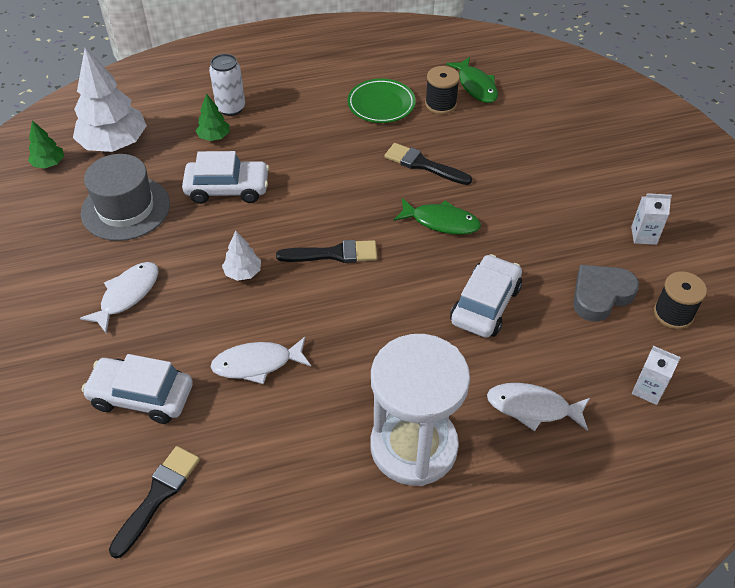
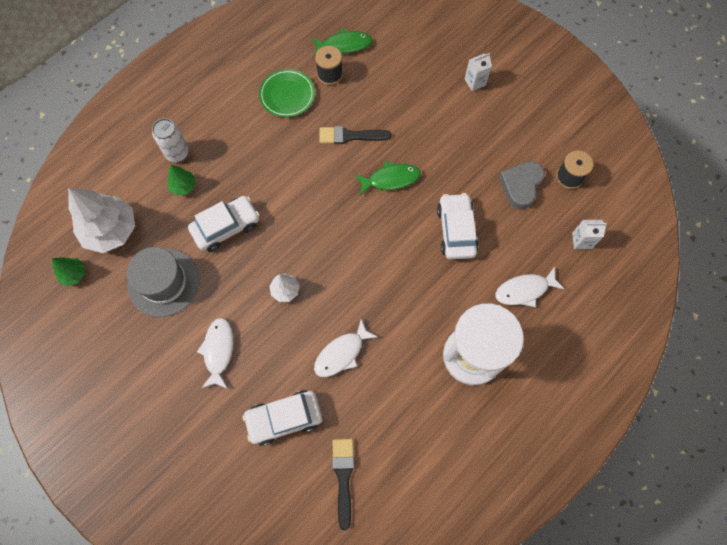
camera: 30 degrees left, 20 degrees up
(333, 254) = (336, 243): black brush -> none
(476, 86) = (344, 45): green fish -> green fish turned 45 degrees counterclockwise
(643, 235) = (523, 124): white carton -> white carton (475, 82)

